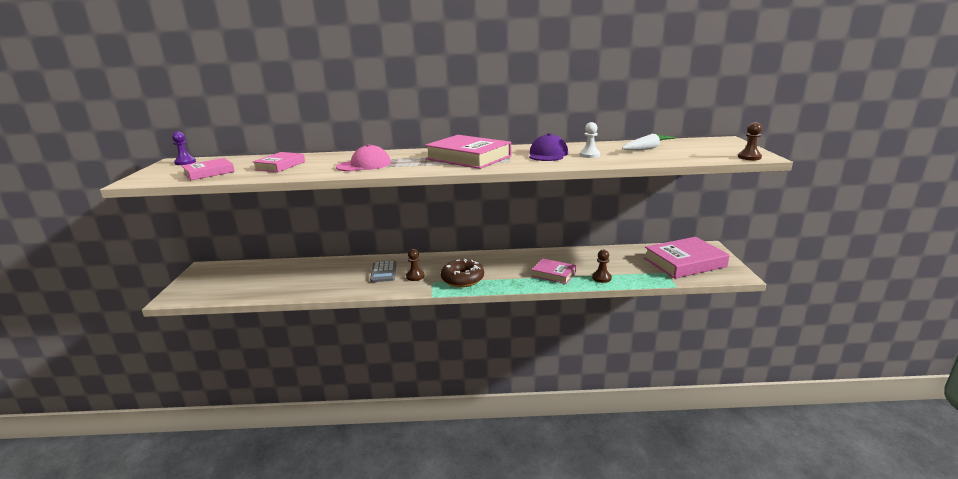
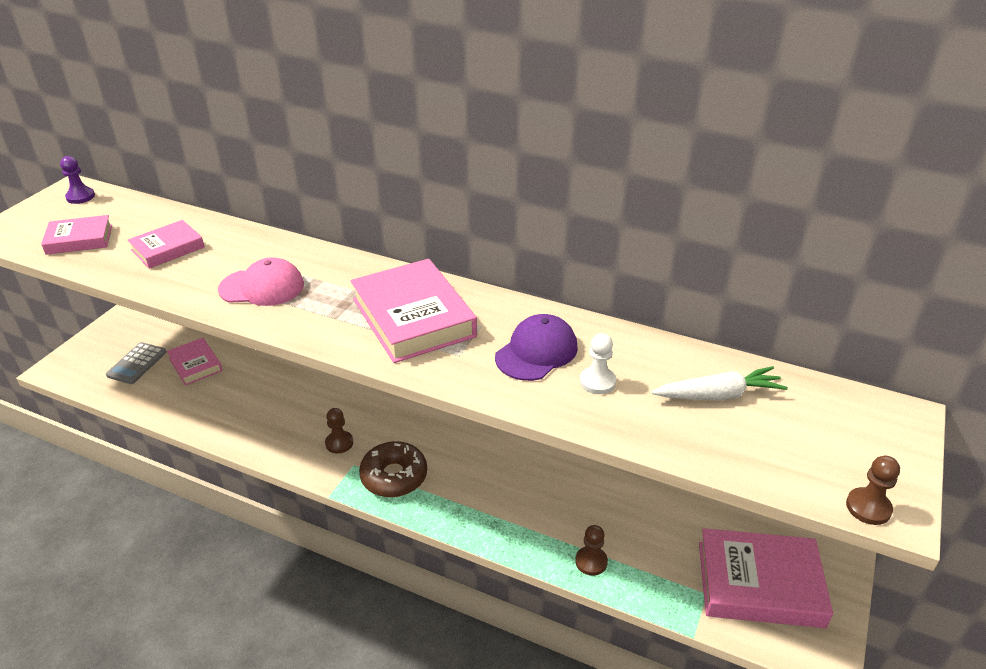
camera: 25 degrees right, 15 degrees up
(383, 272) = (308, 416): grey calculator -> grey calculator (137, 364)
(554, 274) = (527, 520): pink book -> pink book (195, 365)

